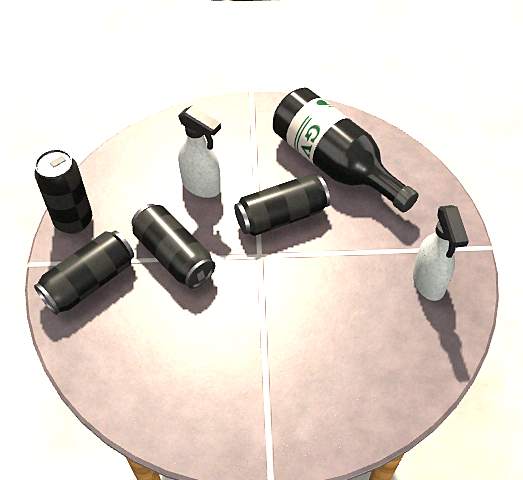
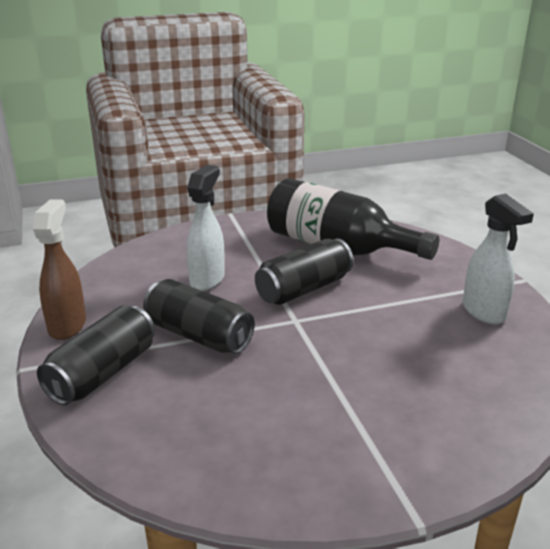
camera: 15 degrees left, 25 degrees down
(73, 221) = (67, 325): black can -> brown spray bottle
(201, 186) = (207, 279): white spray bottle -> white spray bottle turned 90 degrees counterclockwise

